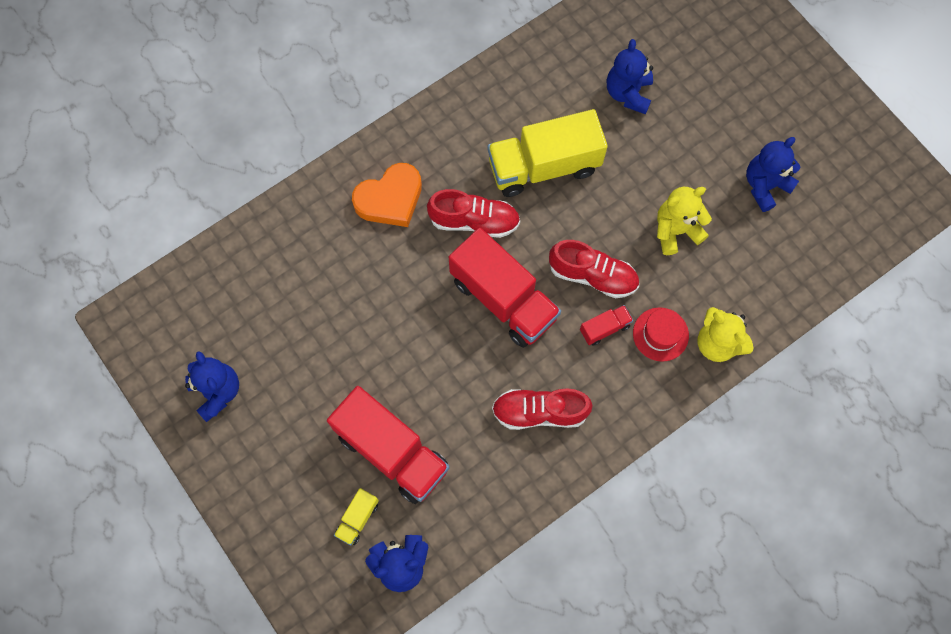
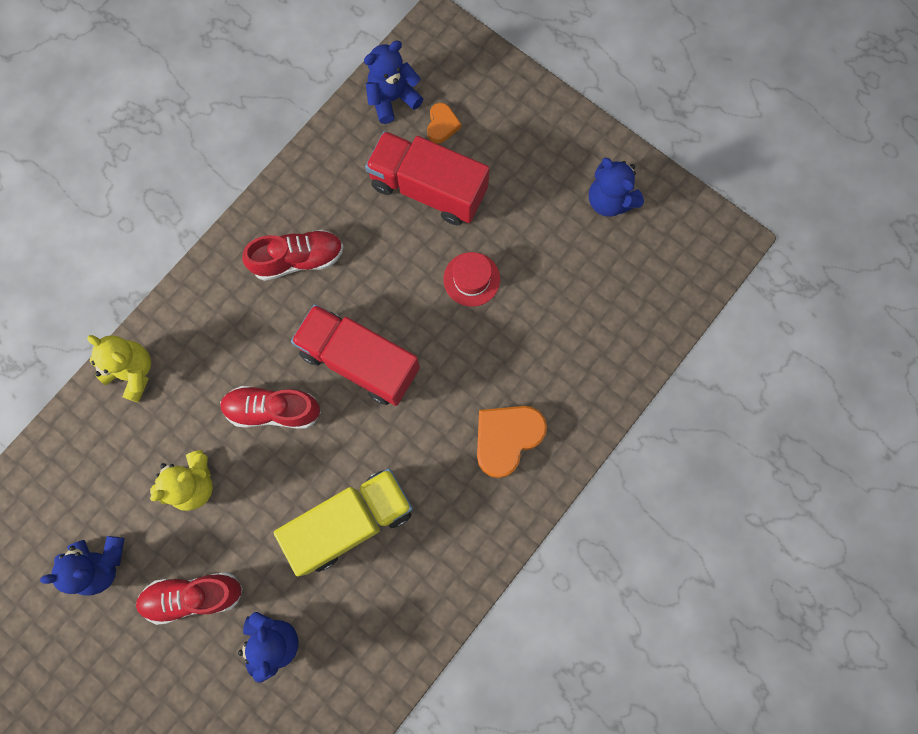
camera: 165 degrees right, 5 degrees up
(357, 518) = (442, 125): yellow truck -> orange heart
(474, 221) = (410, 437): red shoe -> red shoe (193, 596)
(604, 328) = (250, 357): red truck -> none
(660, 334) = (192, 366): red hat -> red hat (471, 279)
(765, 186) = (101, 564): blue teddy bear -> blue teddy bear turned 45 degrees clockwise

